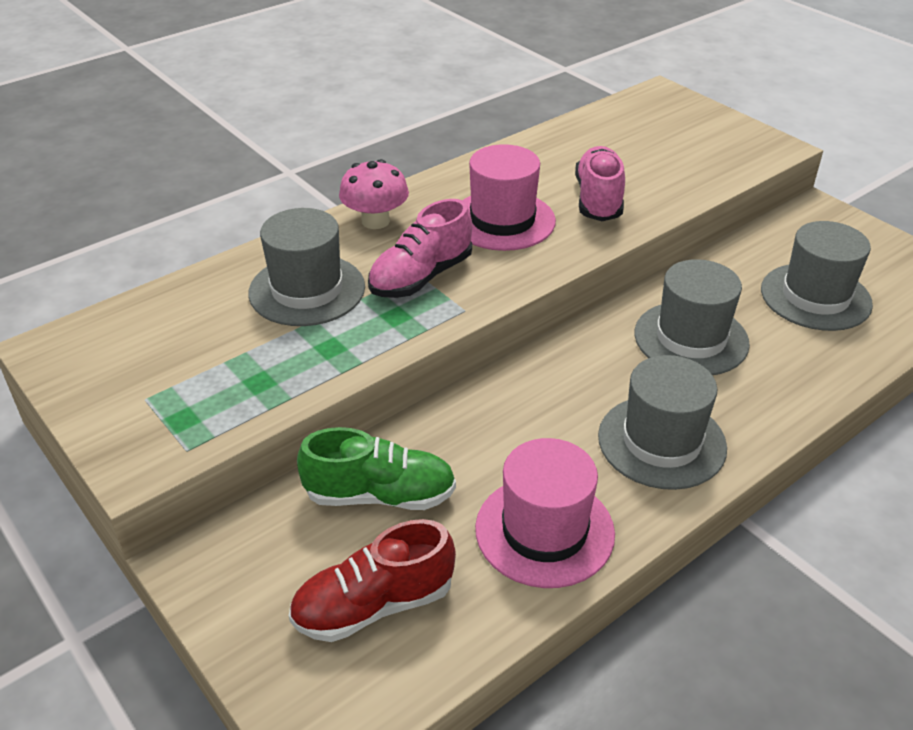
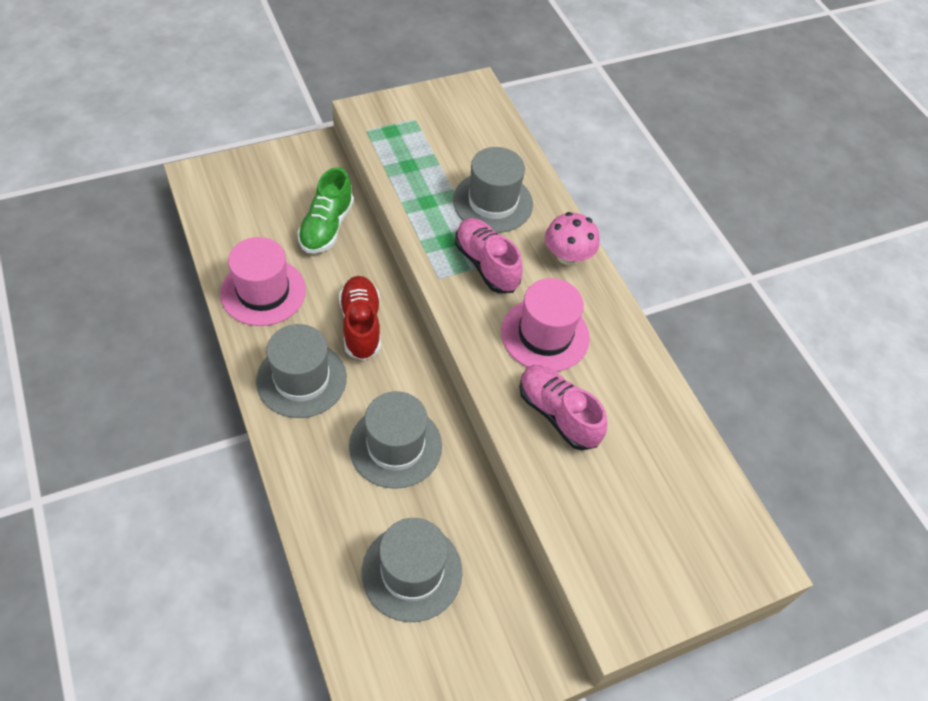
camera: 100 degrees right, 15 degrees up
(374, 605) = (254, 208): red shoe -> red shoe (361, 325)
(598, 200) = (558, 414): pink shoe -> pink shoe turned 150 degrees counterclockwise

